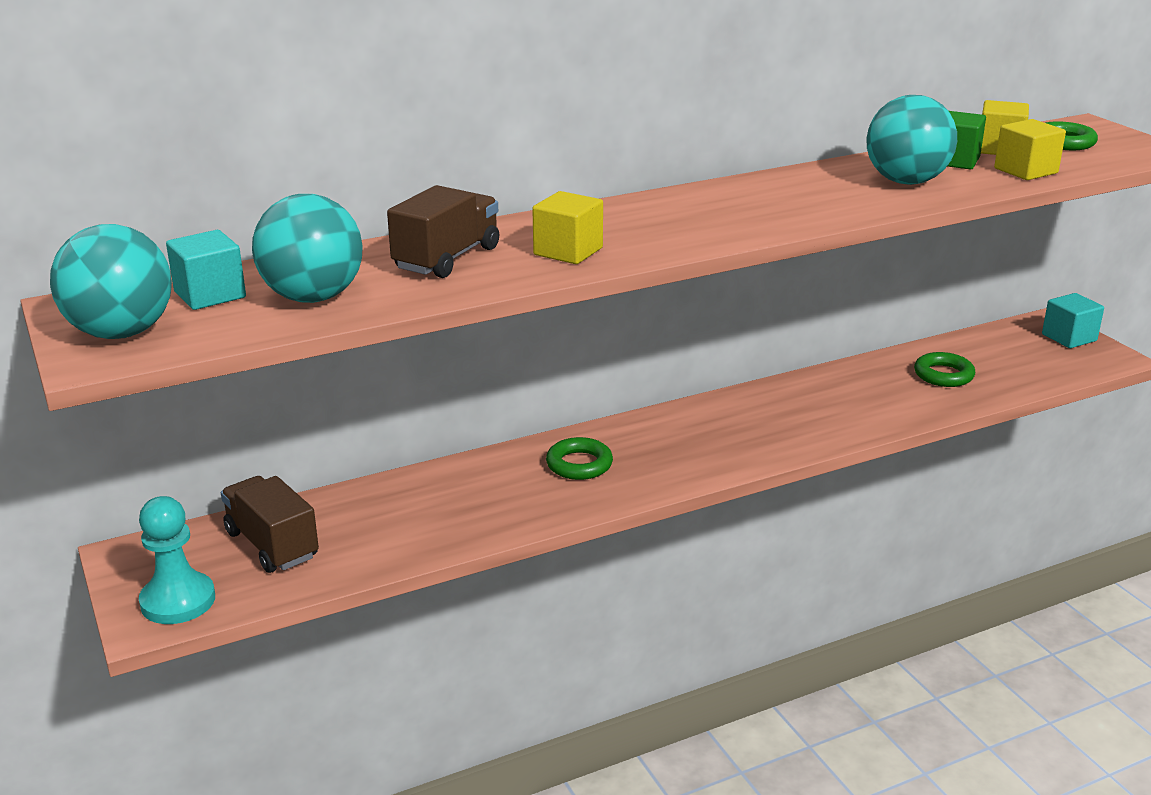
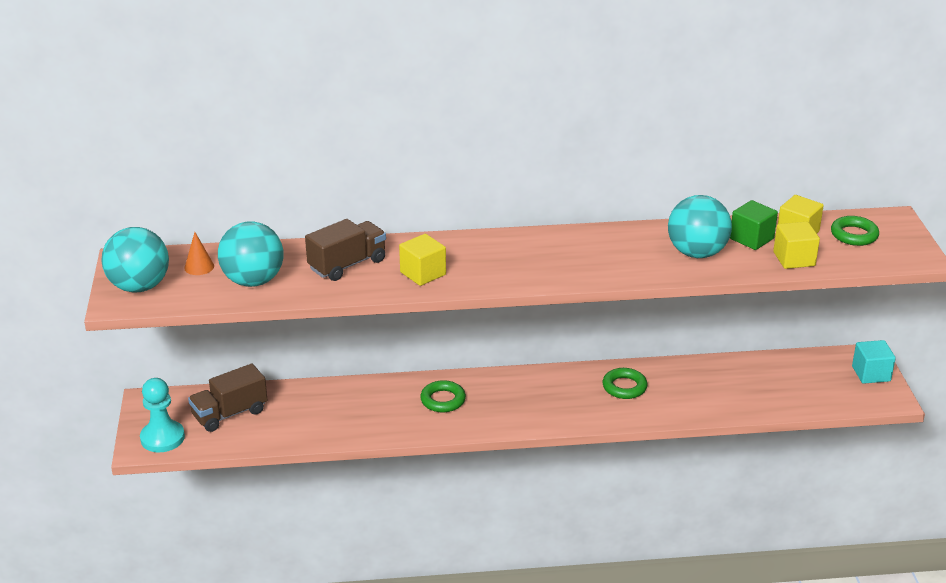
camera: 20 degrees right, 5 degrees up
(210, 295) = (199, 267): turquoise cube -> orange cone
(272, 545) = (229, 414): brown truck -> brown truck turned 105 degrees counterclockwise
(943, 375) = (745, 385): green ring -> green ring (624, 387)

